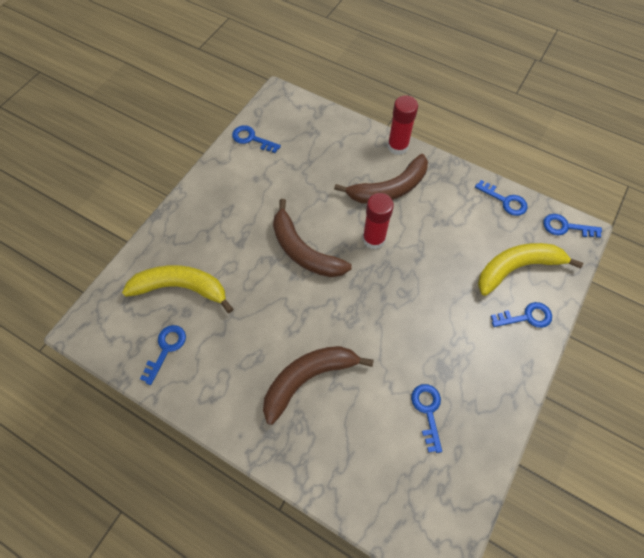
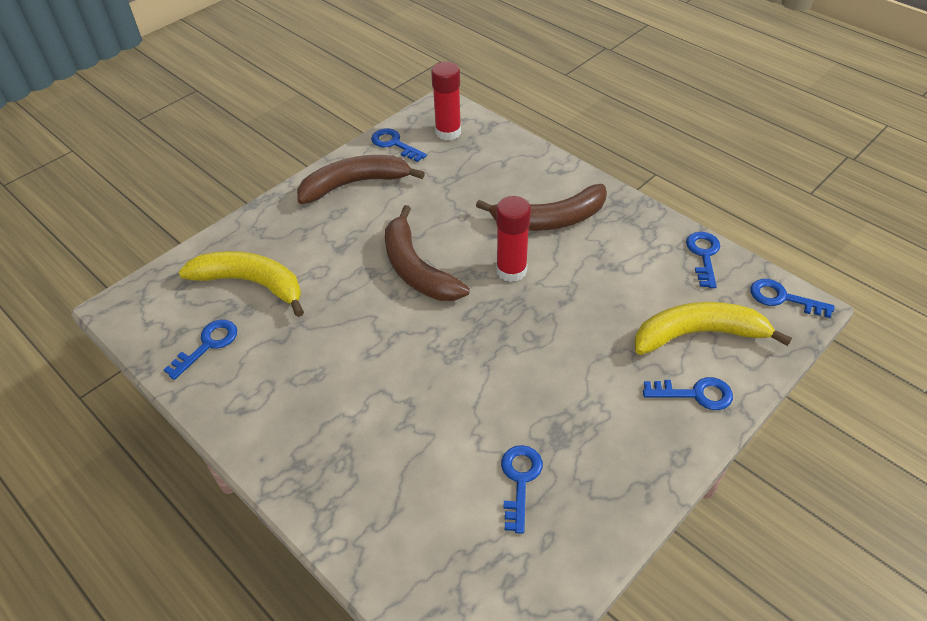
camera: 15 degrees right, 15 degrees down
(308, 378) = (372, 410): brown banana -> brown banana (355, 184)
(397, 146) = (575, 176): red glue stick -> red glue stick (448, 132)
(505, 201) = (703, 255): blue key -> blue key turned 135 degrees counterclockwise

